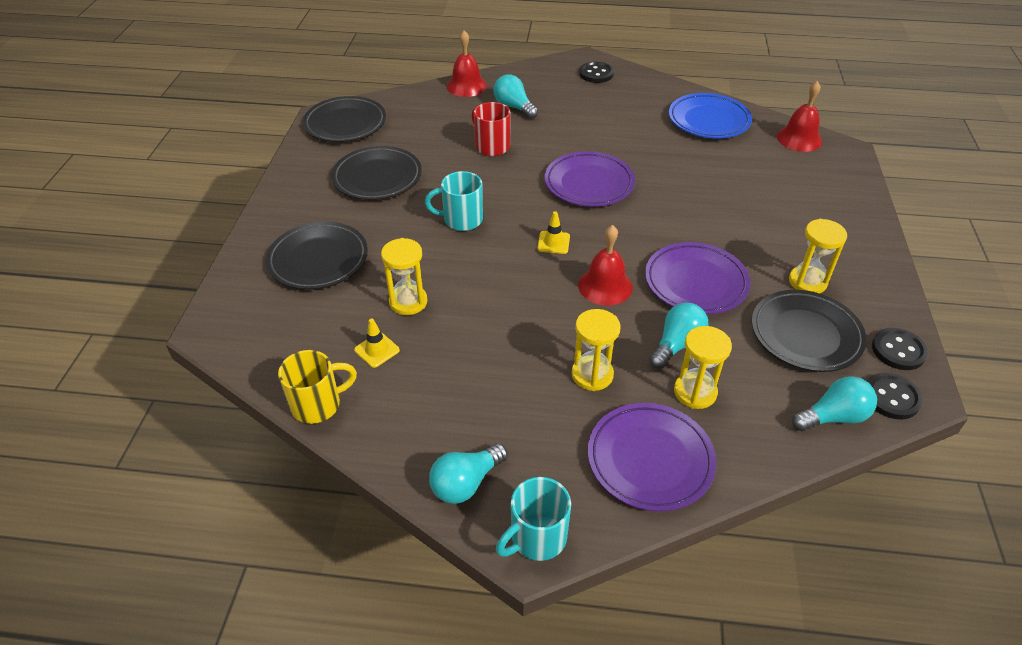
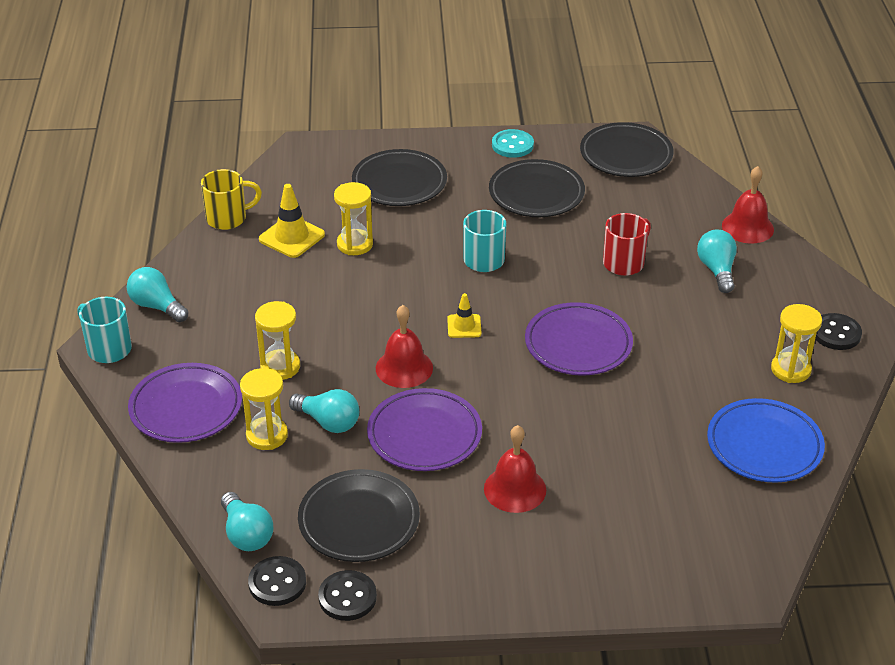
camera: 80 degrees right, 5 degrees down
(295, 181) = (512, 145): none -> turquoise button
(318, 404) = (228, 218): yellow mug -> yellow mug turned 75 degrees counterclockwise
(377, 350) = (292, 237): yellow traffic cone -> yellow traffic cone, size x1.64
(514, 107) = (717, 270): turquoise light bulb -> turquoise light bulb turned 45 degrees counterclockwise
(799, 139) = (757, 539): red bell -> red bell (515, 489)
(807, 282) = (446, 528): yellow hourglass -> yellow hourglass (790, 369)

